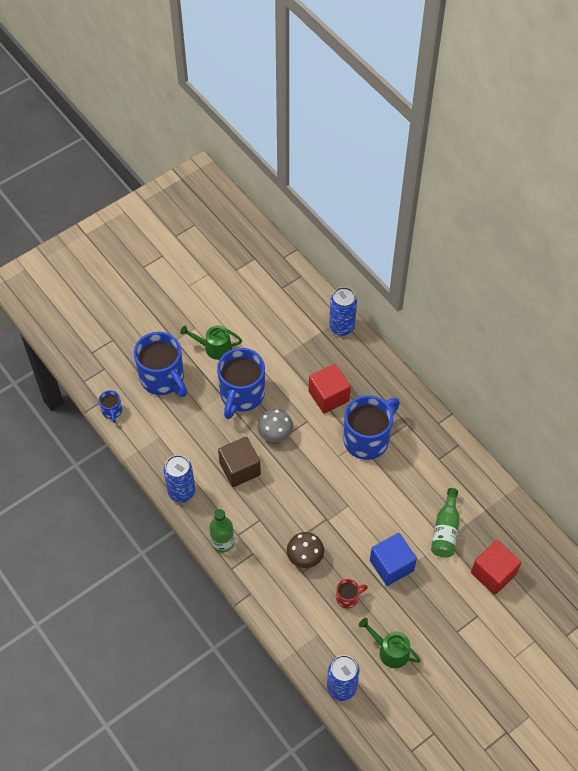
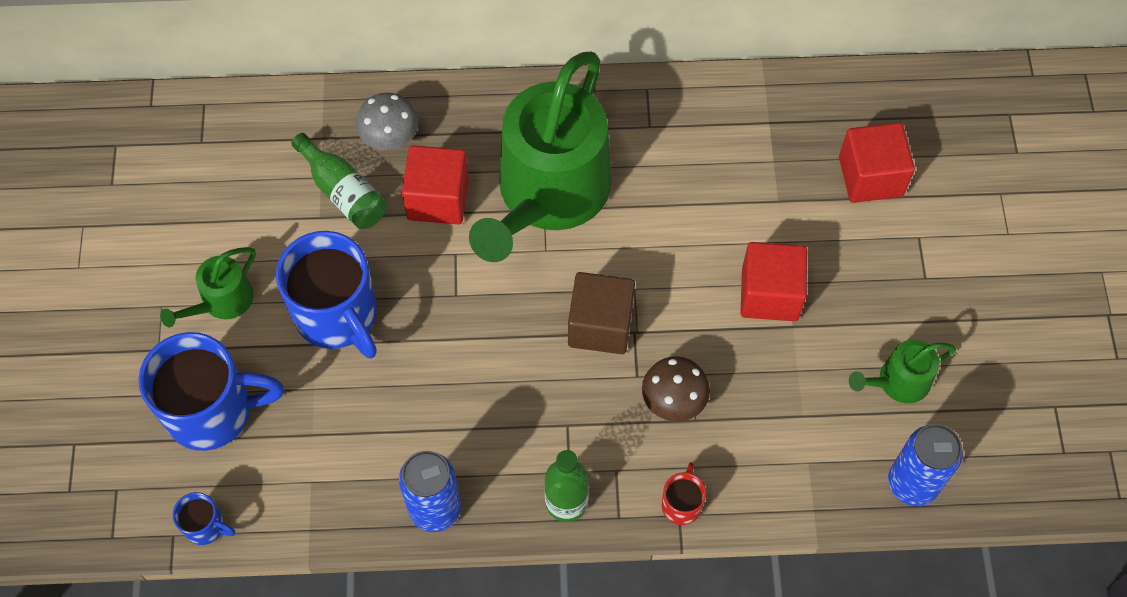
camera: 55 degrees left, 5 degrees up
(240, 469) = (461, 398): brown cube -> brown cube (600, 325)
(275, 433) = (441, 310): grey mushroom -> grey mushroom (390, 137)
(341, 327) = (338, 108): blue can -> none
(348, 598) = (779, 384): red mug -> red mug (681, 504)
(367, 439) = (548, 194): blue mug -> green watering can
(391, 565) = (769, 294): blue cube -> red cube
(445, 530) = (764, 191): green bottle -> green bottle (343, 192)

